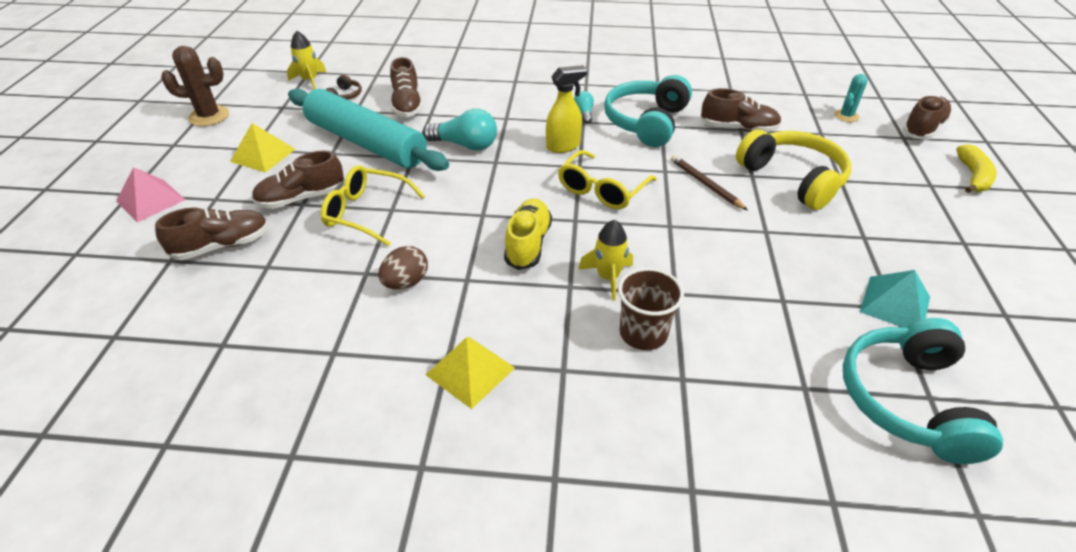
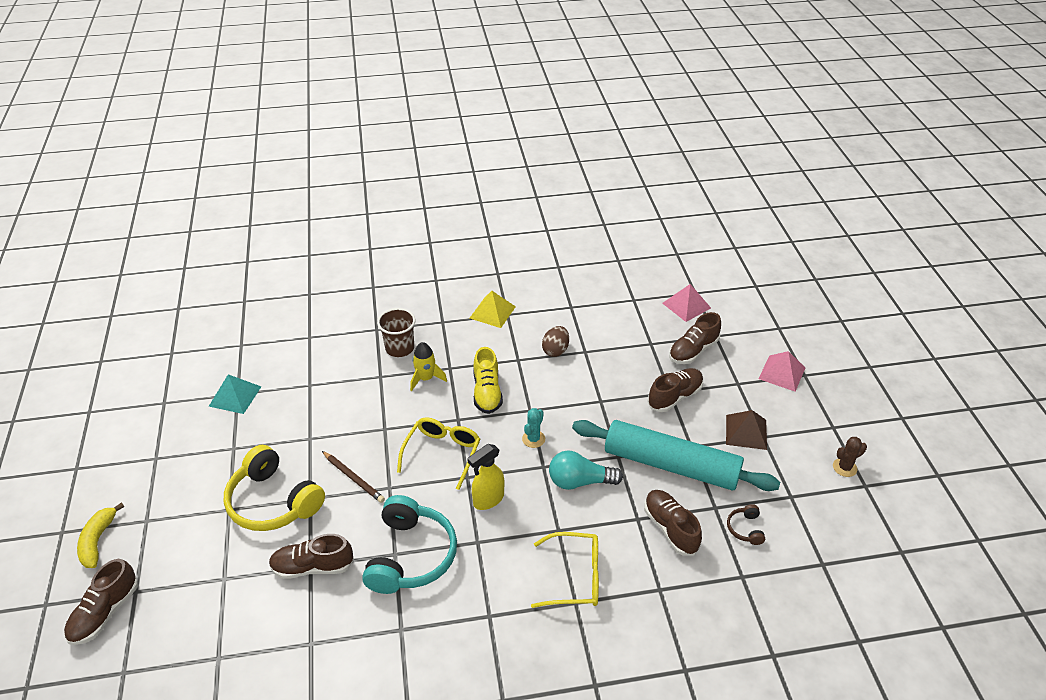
camera: 165 degrees right, 0 degrees up
(153, 316) = (686, 305): none -> pink pyramid
(209, 116) = (844, 467): brown cactus -> brown cactus, size x0.62
(263, 155) = (746, 432): yellow pyramid -> brown pyramid
(310, 81) = (805, 547): yellow rocket -> none
(366, 212) = (617, 394): yellow glasses -> yellow glasses (575, 577)
(584, 113) = (479, 556): turquoise light bulb -> none
(846, 116) = (184, 619): turquoise cactus -> turquoise cactus (533, 439)
(908, 400) = (254, 341): turquoise headphones -> none

